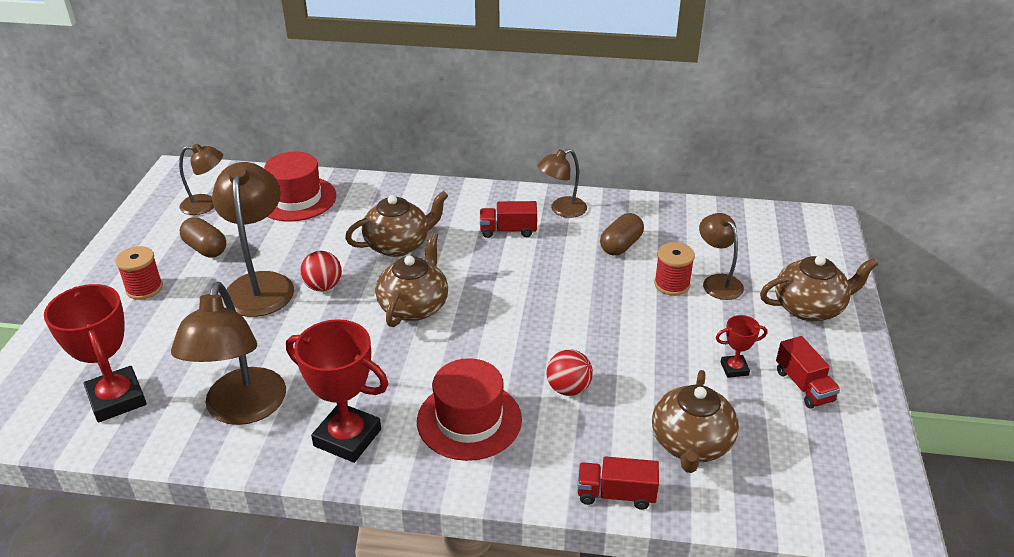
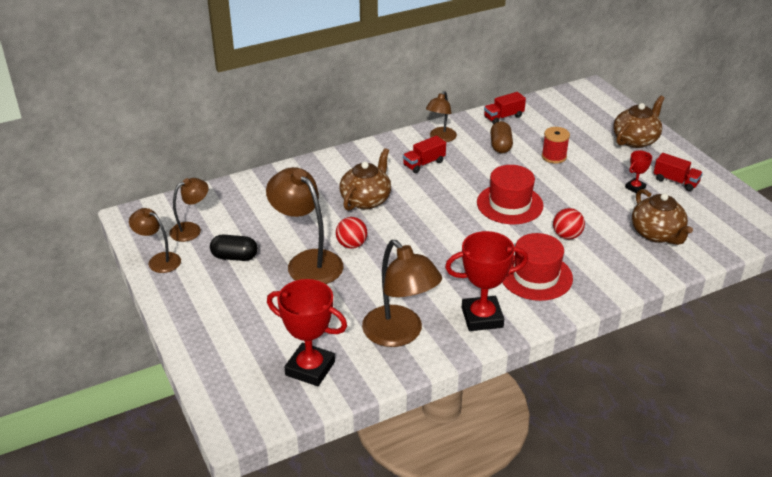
camera: 35 degrees left, 0 degrees up
(144, 288) = (227, 300): red spool -> none
(205, 249) = (234, 257): brown capsule -> black capsule
(296, 199) = (254, 199): red hat -> red hat (509, 204)
(414, 306) = (425, 231): brown teapot -> none
(616, 494) = (650, 275): red truck -> red truck (503, 117)
(717, 282) = (575, 145): brown lamp -> brown lamp (159, 260)

